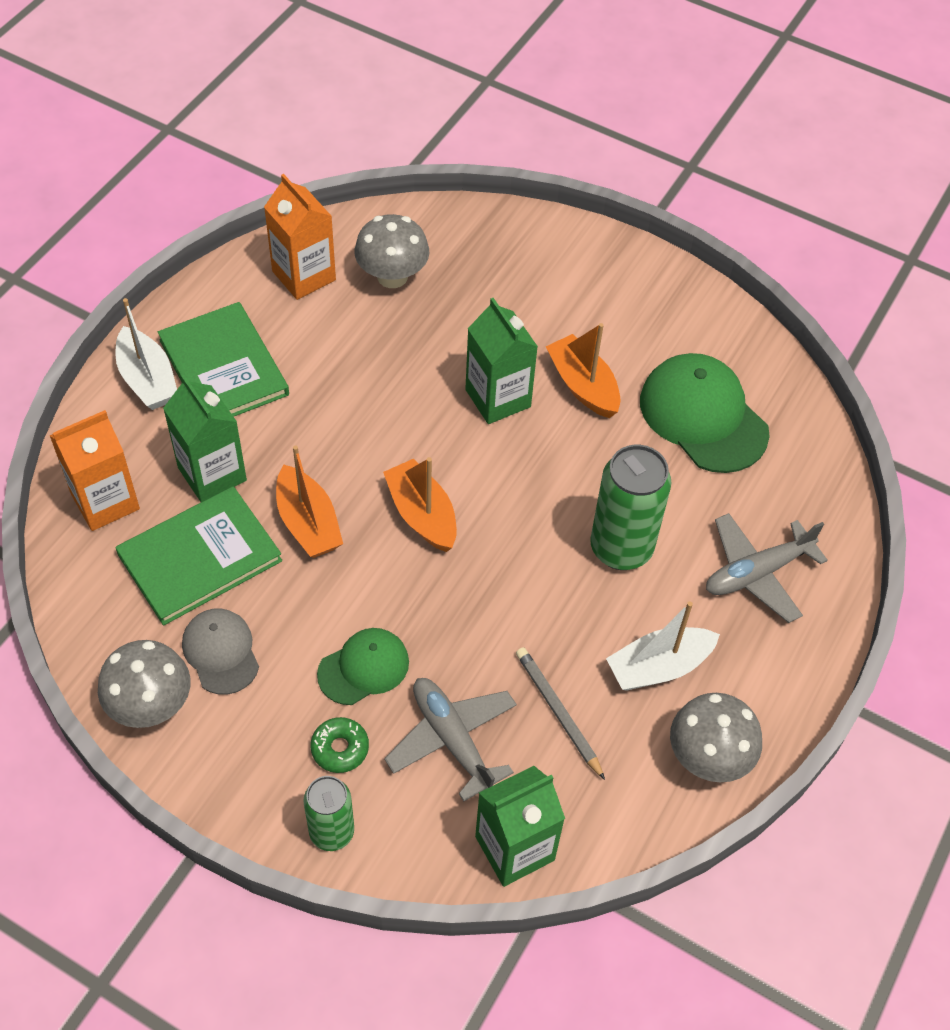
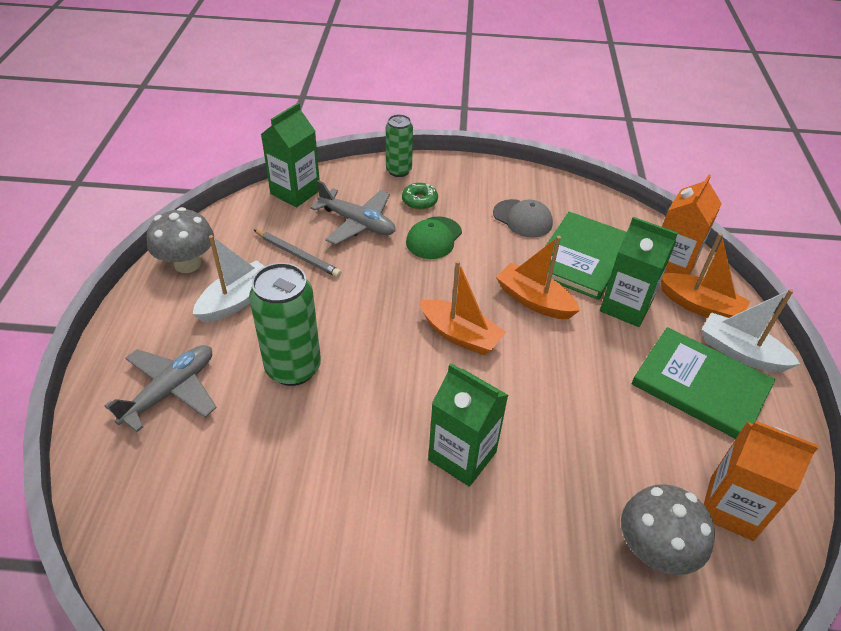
camera: 155 degrees right, 10 degrees down
(151, 705) = (536, 187): grey mushroom -> none
(583, 385) = (390, 505): orange boat -> orange boat (700, 306)
(703, 416) = (254, 523): green cap -> none

